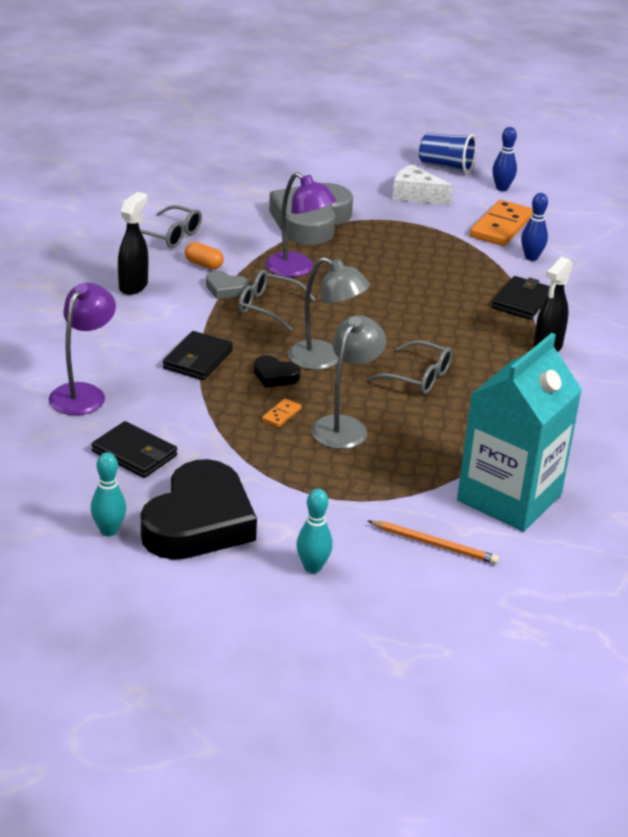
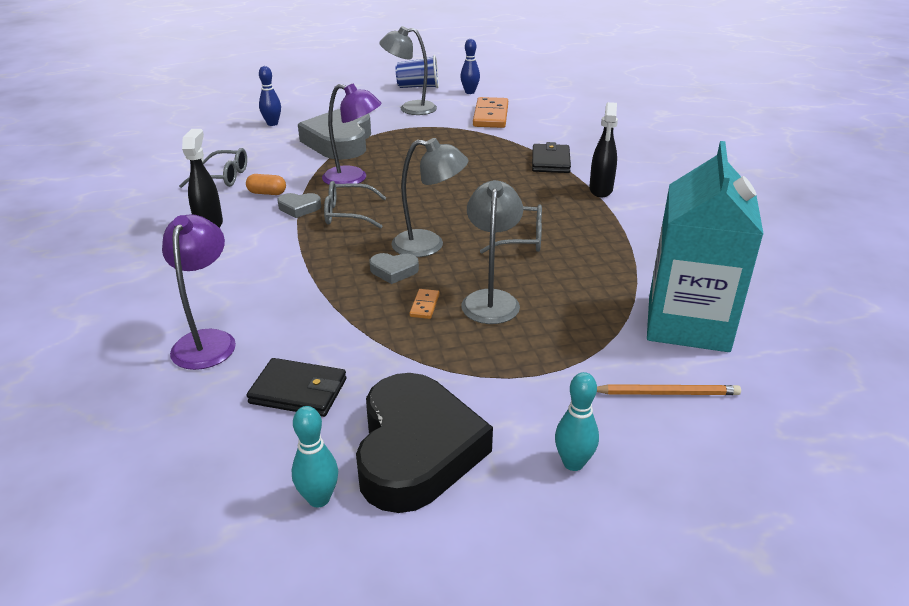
camera: 20 degrees left, 0 degrees up
(197, 359) = (310, 275): black wallet -> none
(275, 376) = (394, 271): black heart -> grey heart
(415, 195) = (410, 108): white cheese -> grey lamp
(531, 257) = (530, 131): blue bowling pin -> blue bowling pin (272, 124)

